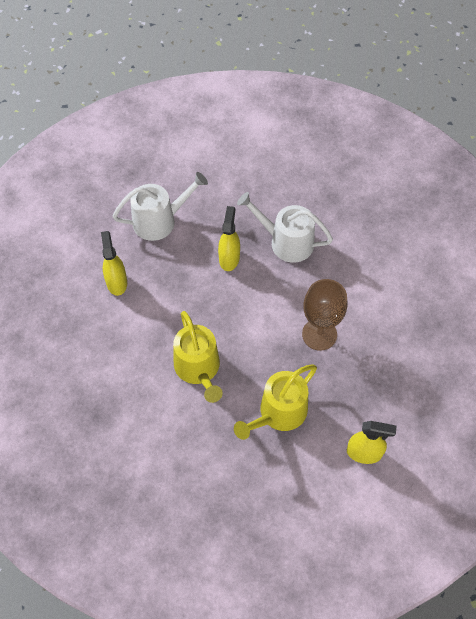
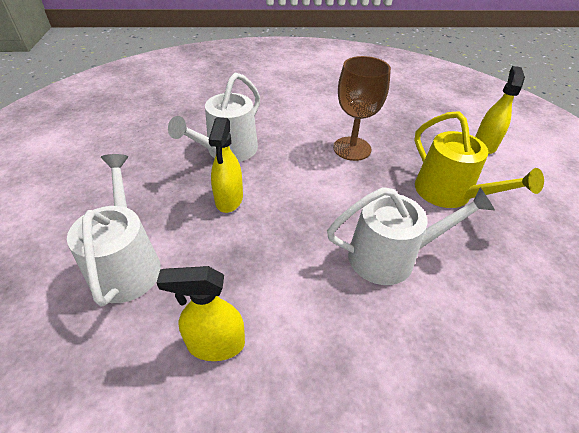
camera: 80 degrees left, 15 degrees down
(198, 369) = (390, 256): yellow watering can -> white watering can
(229, 258) = (229, 199): yellow spray bottle -> yellow spray bottle turned 105 degrees counterclockwise

